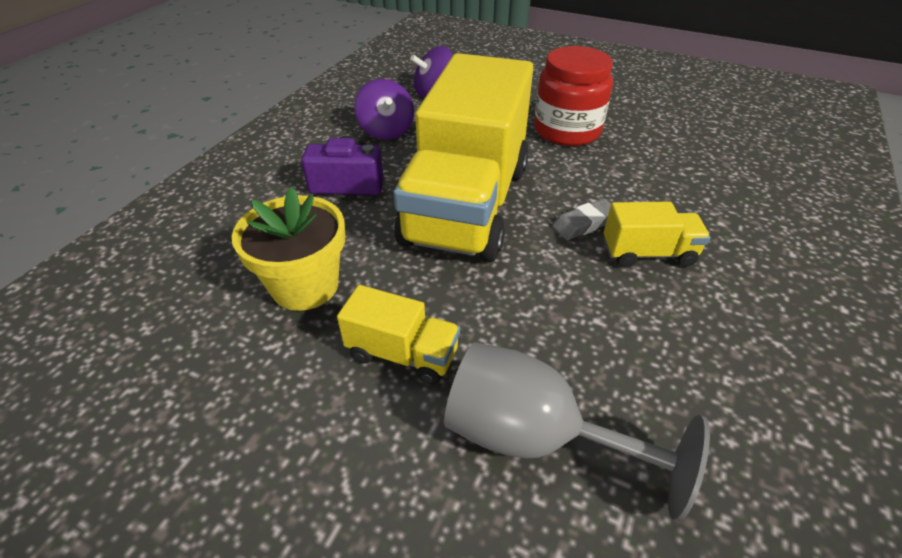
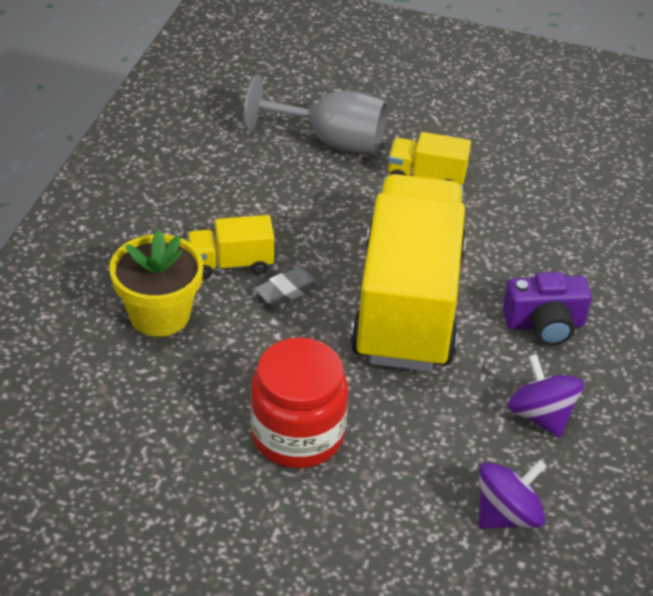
camera: 170 degrees right, 0 degrees up
(305, 286) = (523, 217): yellow flower pot -> yellow flower pot (160, 314)

